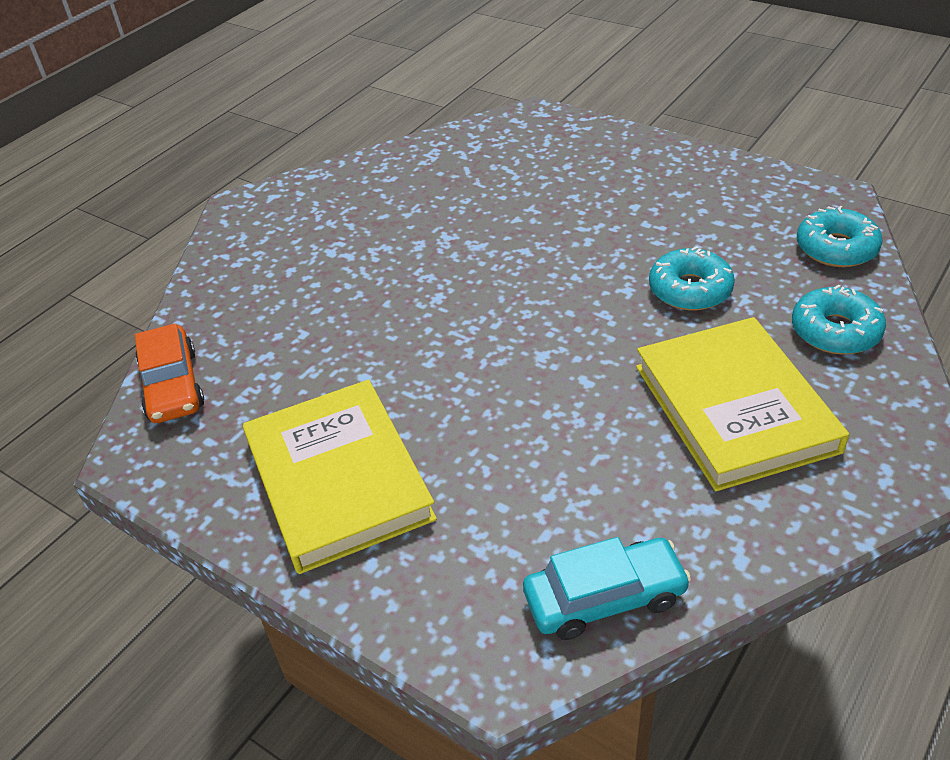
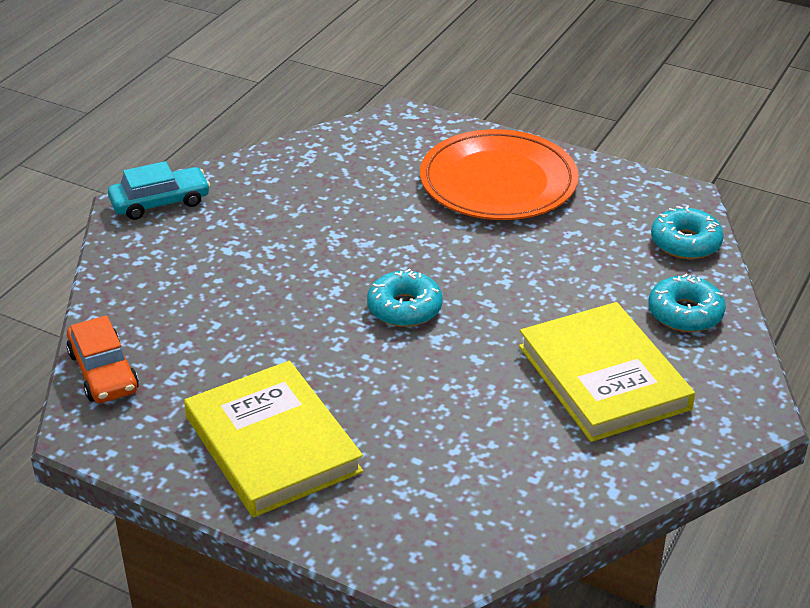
camera: 10 degrees left, 5 degrees down
(604, 598) = (508, 523): turquoise car -> turquoise car (160, 202)
(628, 180) = (498, 182): none -> orange plate
(690, 290) = (560, 280): turquoise donut -> turquoise donut (404, 308)

